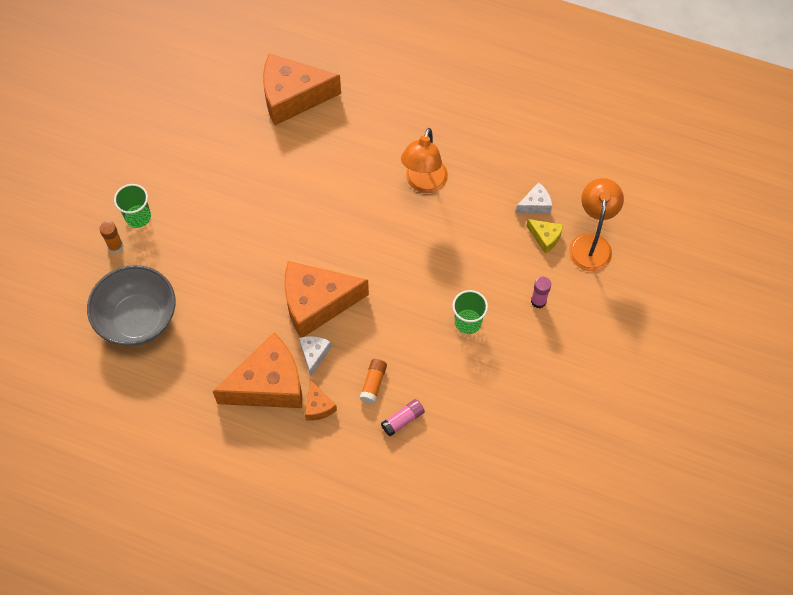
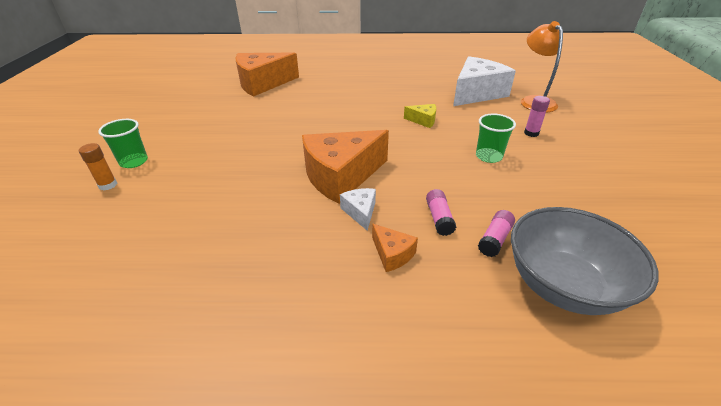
camera: 20 degrees left, 25 degrees down
(138, 319) = (138, 234): grey bowl -> grey bowl (563, 285)
(268, 384) = (322, 250): orange cheese -> none
(373, 384) = (439, 218): orange glue stick -> pink glue stick
(424, 183) = (388, 99): orange lamp -> none
(535, 204) = (476, 93): white cheese -> white cheese, size x2.24
(545, 237) = (500, 104): yellow cheese -> yellow cheese (423, 120)

